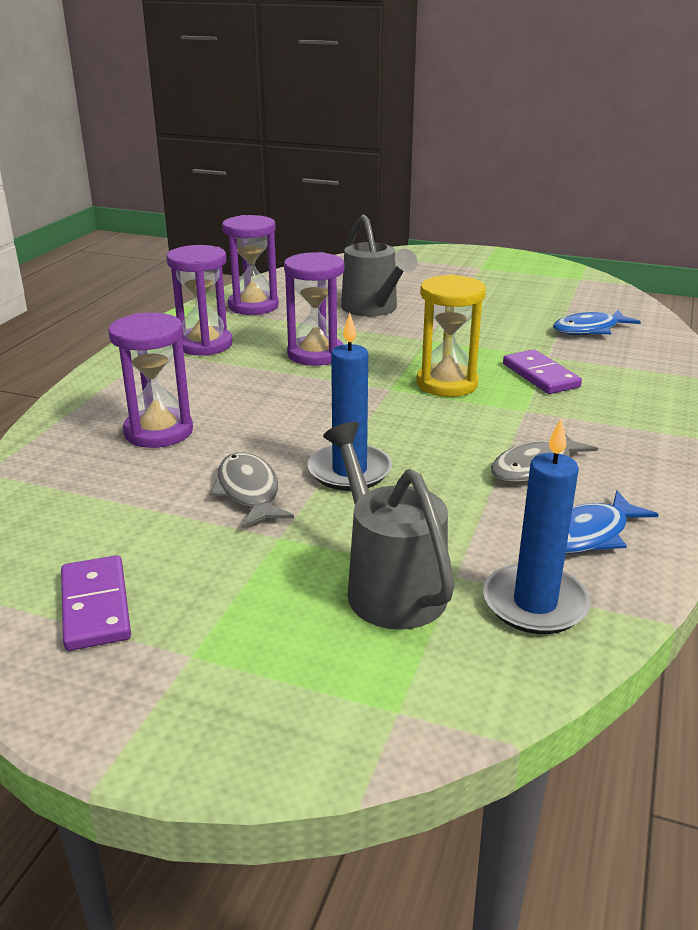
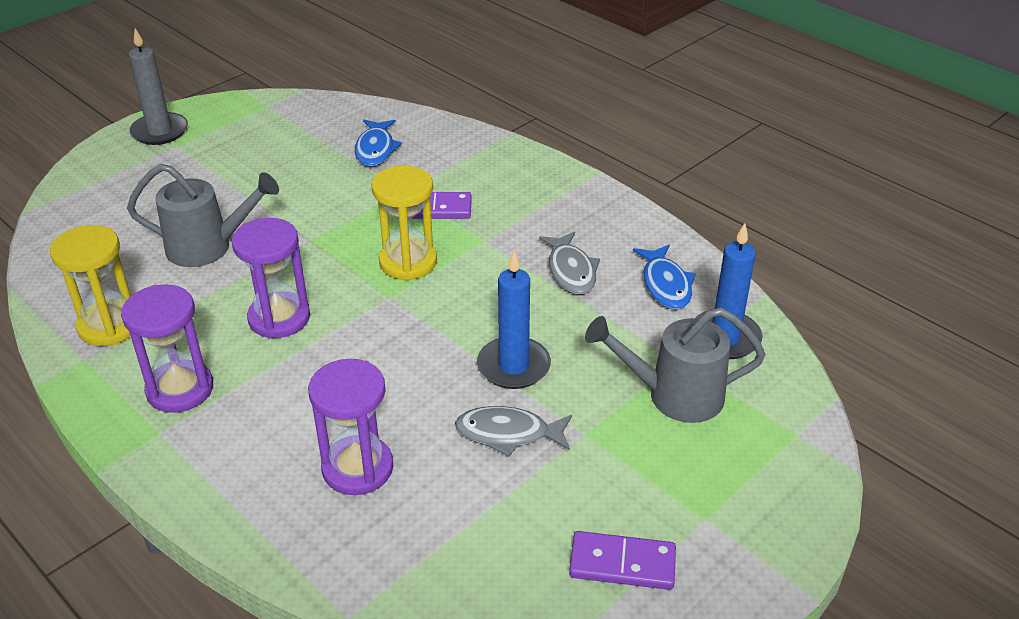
camera: 65 degrees left, 10 degrees up
(253, 306) = (110, 326): purple hourglass -> yellow hourglass
(489, 258) = (160, 131): none -> grey candle

